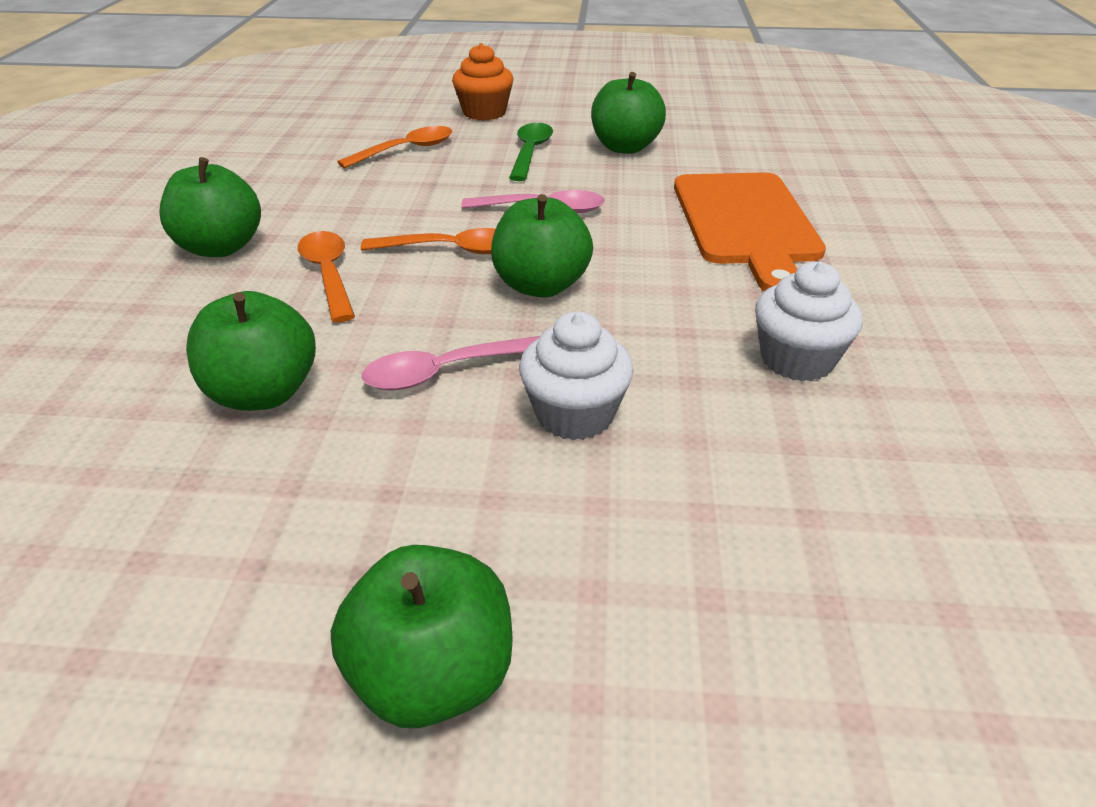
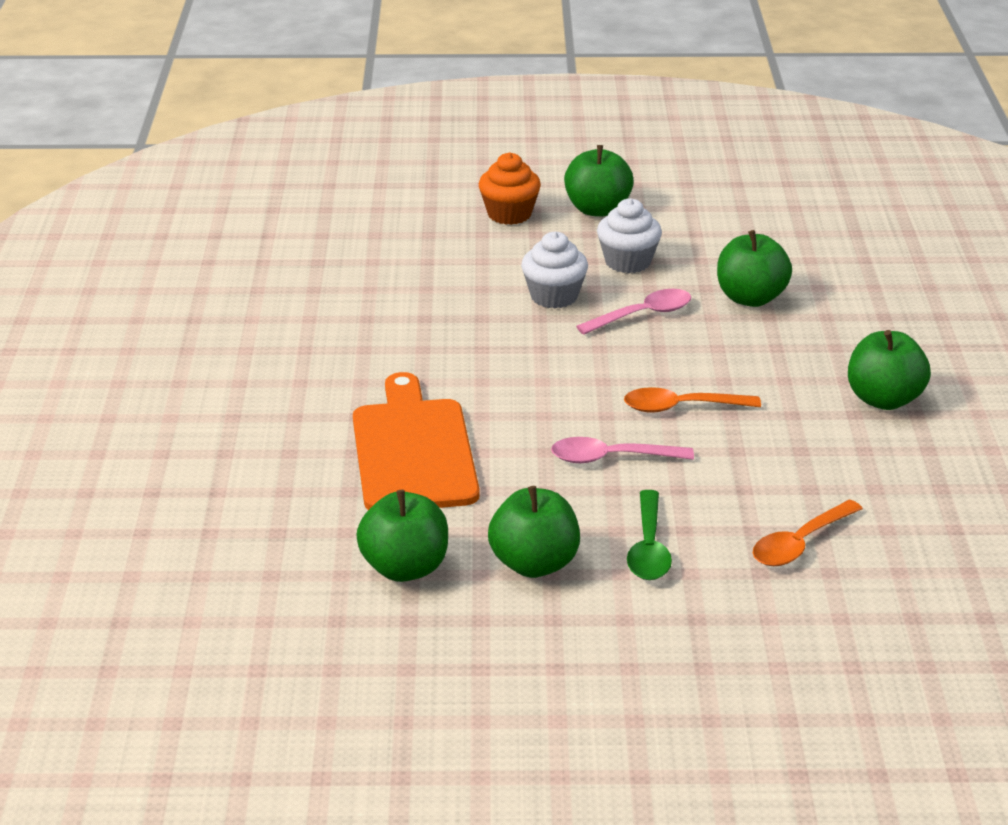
camera: 175 degrees right, 5 degrees down
(328, 274) = (770, 379): orange spoon -> none
(484, 113) = (738, 634): orange cupcake -> orange cupcake (509, 214)
(541, 286) = (594, 378): green apple -> green apple (405, 568)
(797, 360) = (407, 333): white cupcake -> white cupcake (628, 262)

